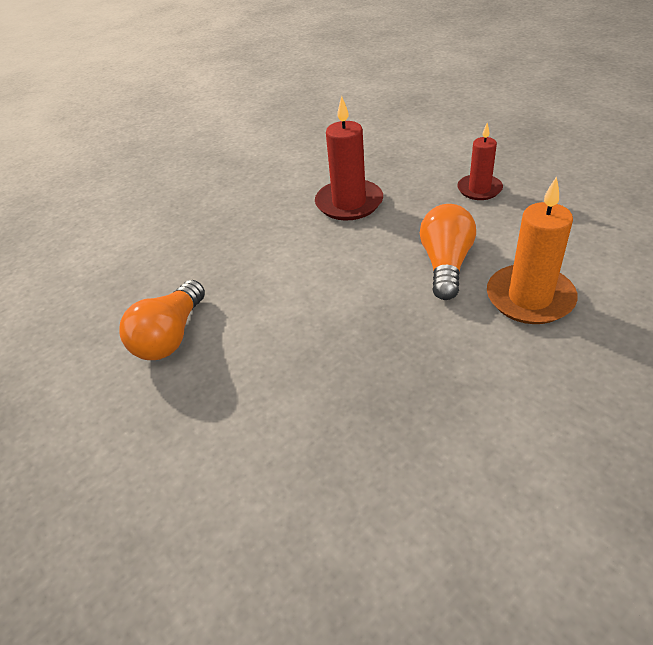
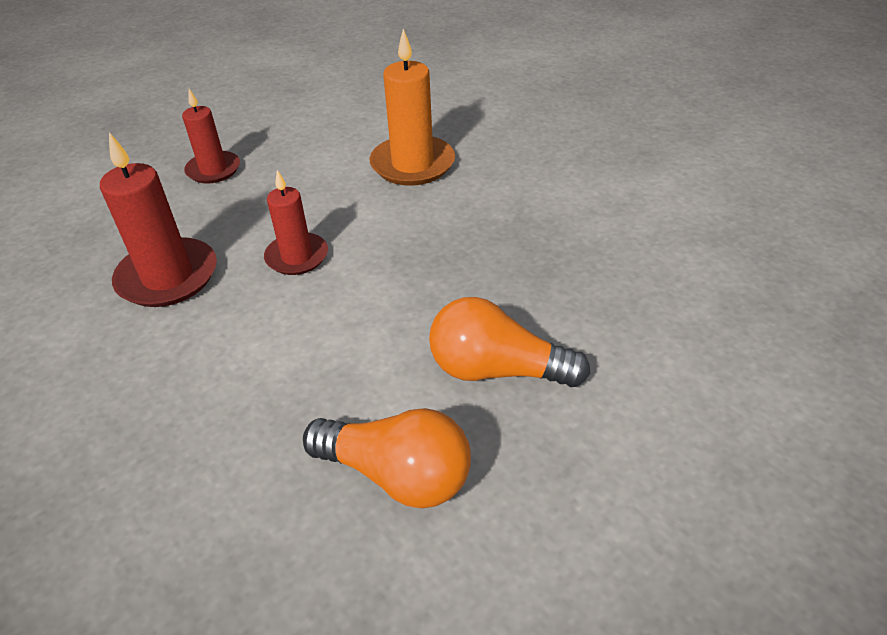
camera: 90 degrees left, 0 degrees up
(377, 253) = (297, 257): none -> red candle
(445, 264) = (341, 208): orange light bulb -> orange light bulb (496, 370)

